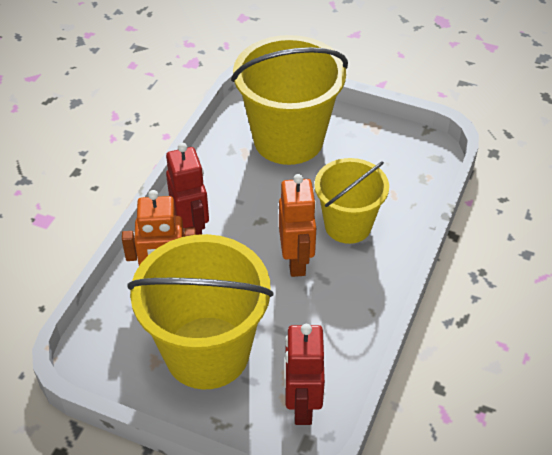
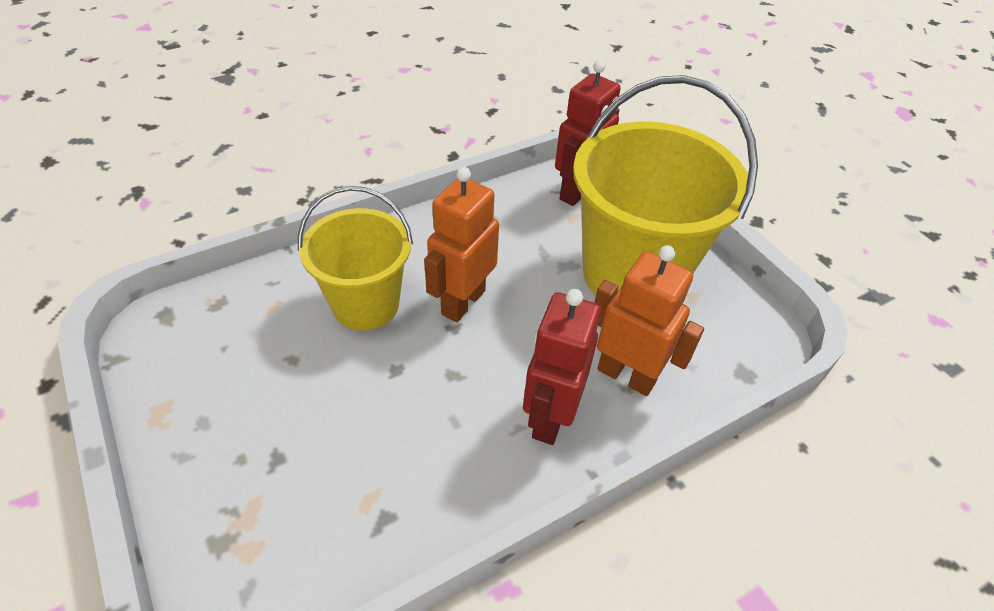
camera: 145 degrees left, 0 degrees up
(288, 139) = (287, 476): yellow bucket -> none

